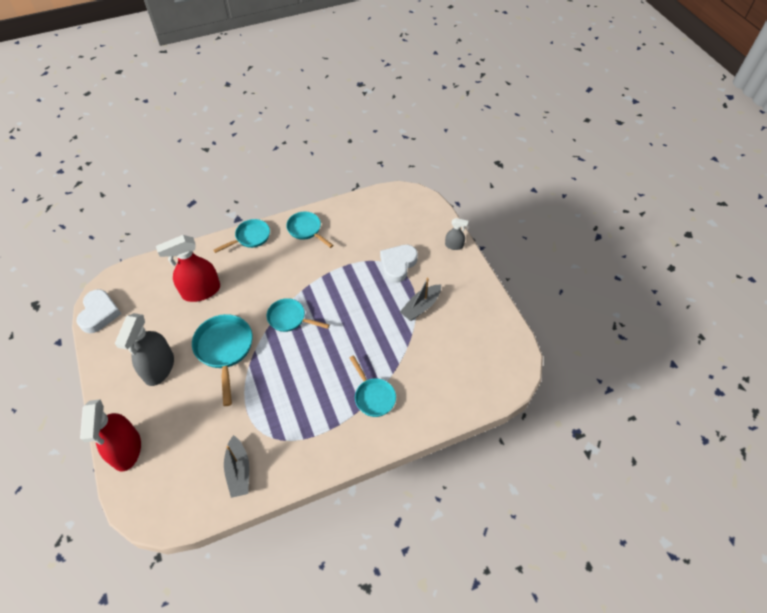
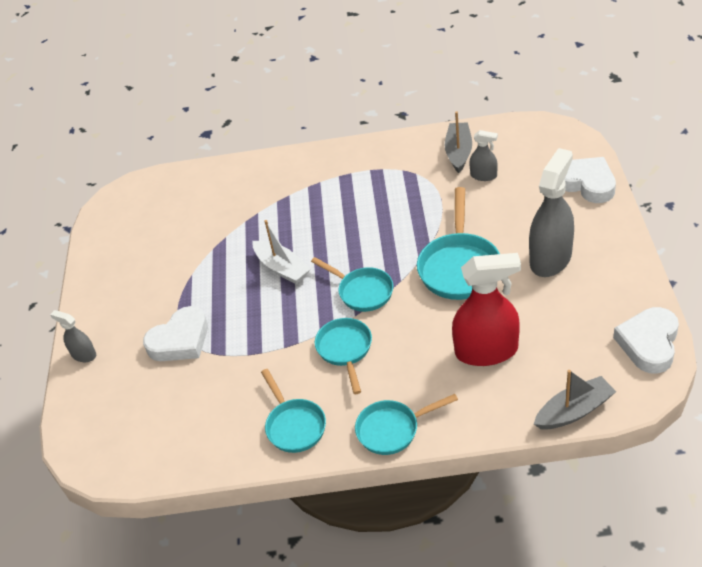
camera: 155 degrees left, 10 degrees down
(126, 449) = (587, 183): red spray bottle -> white heart
(214, 445) = (483, 175): none -> grey spray bottle
(353, 327) = (282, 268): none -> white boat
(373, 396) = (290, 194): turquoise pan -> turquoise pan (345, 350)
(421, 307) = (182, 279): grey boat -> grey boat (574, 411)

